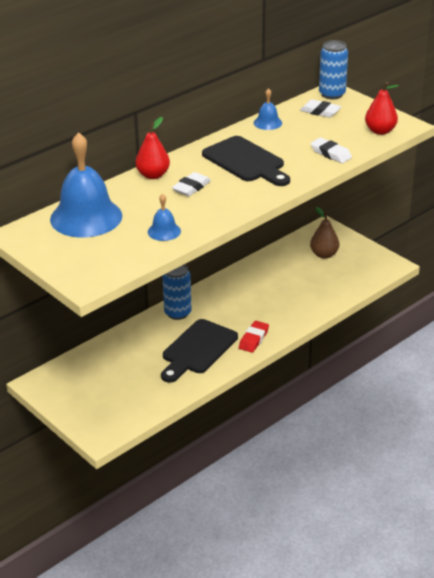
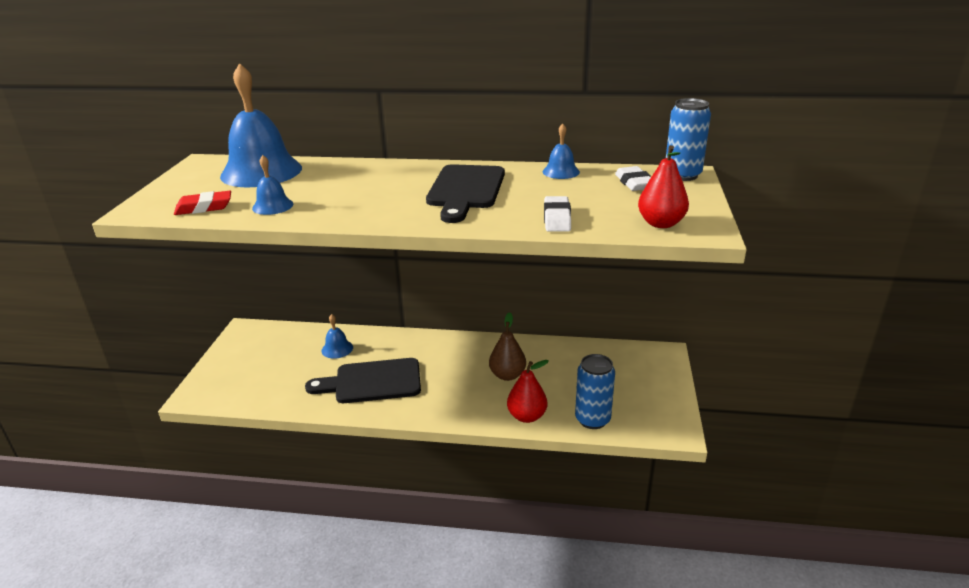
camera: 50 degrees right, 5 degrees down
(133, 349) = (337, 349): none -> blue bell
(153, 175) = (375, 167): red pear -> red pear (527, 416)
(177, 313) = (414, 344): blue can -> blue can (592, 419)
(191, 188) = (375, 187): white eraser -> none
(254, 339) = (425, 405): red eraser -> red eraser (204, 208)
(324, 254) = (620, 376): brown pear -> brown pear (507, 375)

